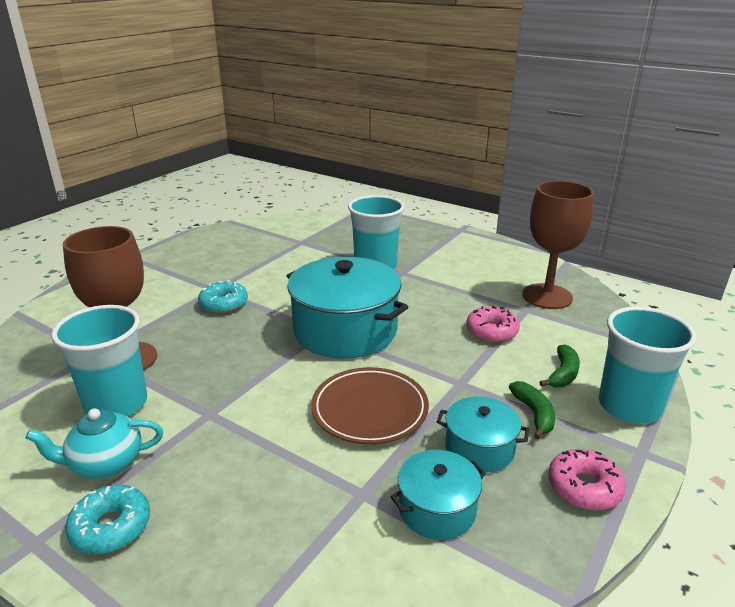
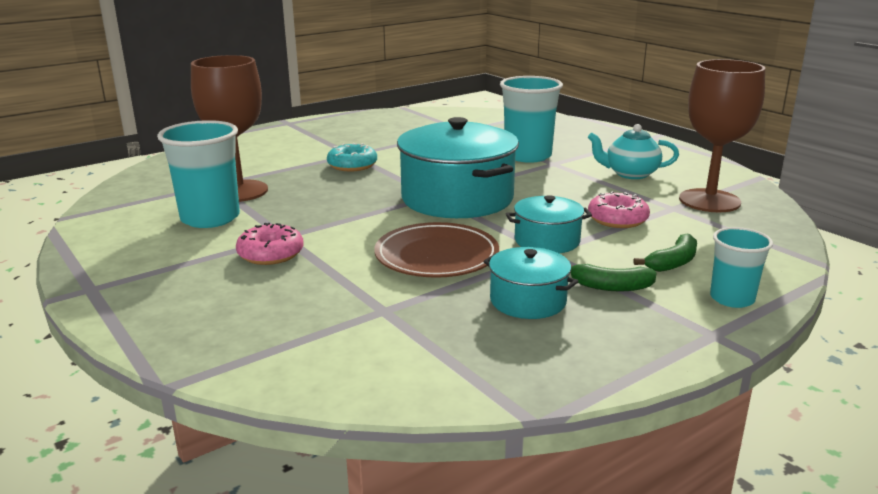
camera: 20 degrees right, 5 degrees down
(105, 464) = (175, 253): turquoise teapot -> turquoise teapot (630, 174)
(111, 527) = (153, 291): turquoise donut -> none
(437, 509) = (448, 333): turquoise pot -> turquoise pot (547, 241)
(534, 414) = (611, 286): green banana -> green banana turned 90 degrees clockwise
(584, 487) = (620, 347): pink donut -> pink donut (271, 254)
(629, 406) = (732, 299): turquoise cup -> turquoise cup, size x0.59

